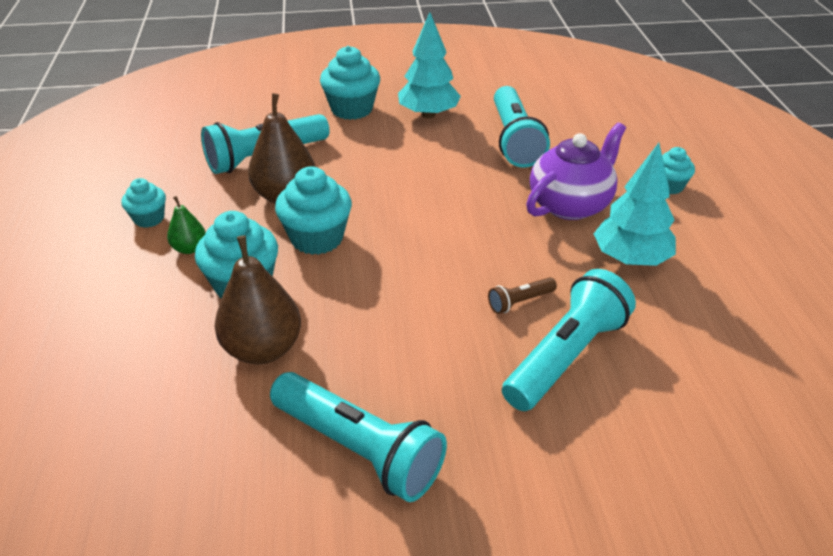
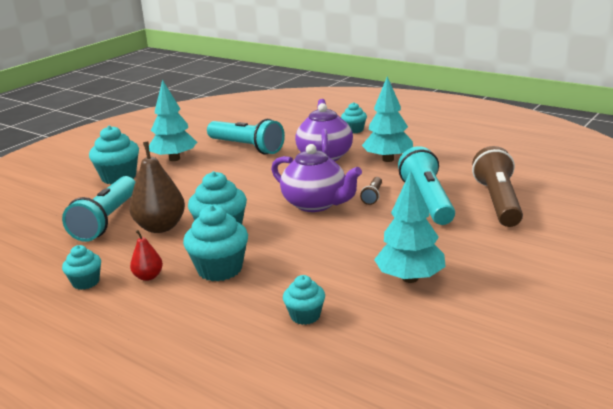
camera: 45 degrees left, 15 degrees down
(189, 248) = (148, 277): green pear -> red pear
(206, 404) = (305, 316): none -> turquoise cupcake
(263, 349) = (288, 281): brown pear -> none
(359, 449) = (410, 278): turquoise flashlight -> turquoise tree
(448, 268) = (316, 204): none -> purple teapot
(647, 429) = (498, 202): none -> brown flashlight

